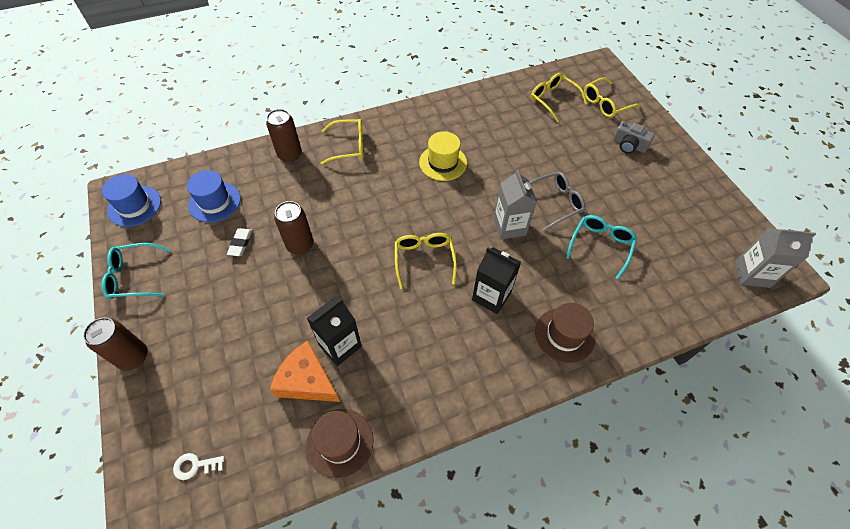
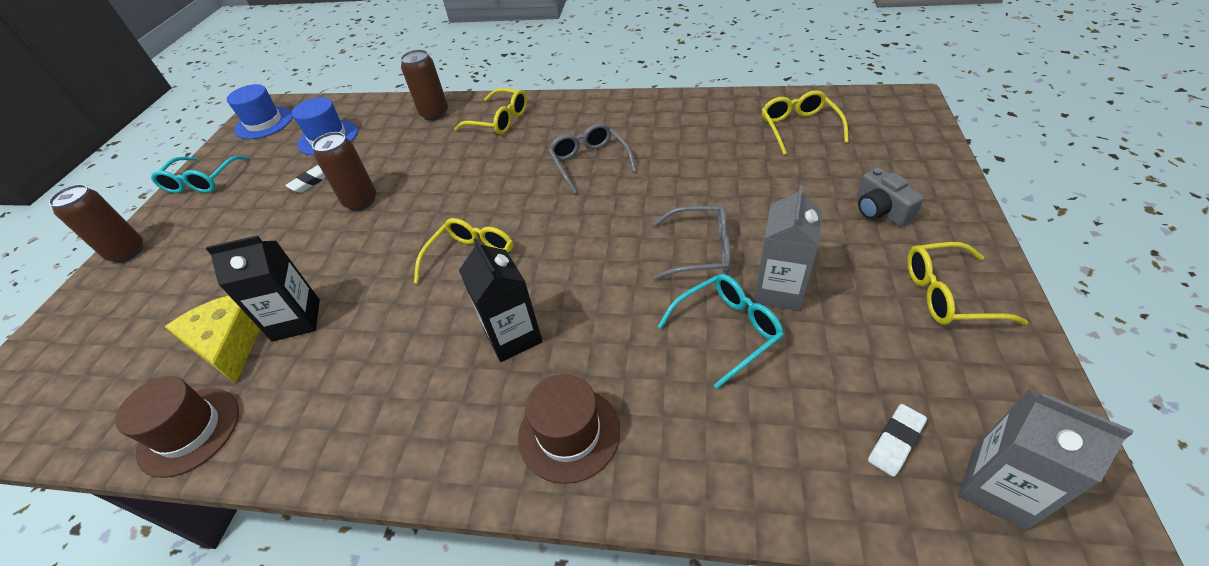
camera: 35 degrees right, 10 degrees down
(133, 276) = (201, 181): turquoise glasses -> turquoise glasses turned 105 degrees counterclockwise
(195, 465) = (57, 381): white key -> none
(307, 380) = (230, 343): orange cheese -> yellow cheese
(443, 162) = (589, 162): yellow hat -> grey glasses
(509, 227) = (610, 259): grey carton -> grey carton (778, 290)
(605, 104) = (880, 149): yellow glasses -> yellow glasses (947, 294)
(705, 271) = (895, 442): none -> white eraser

